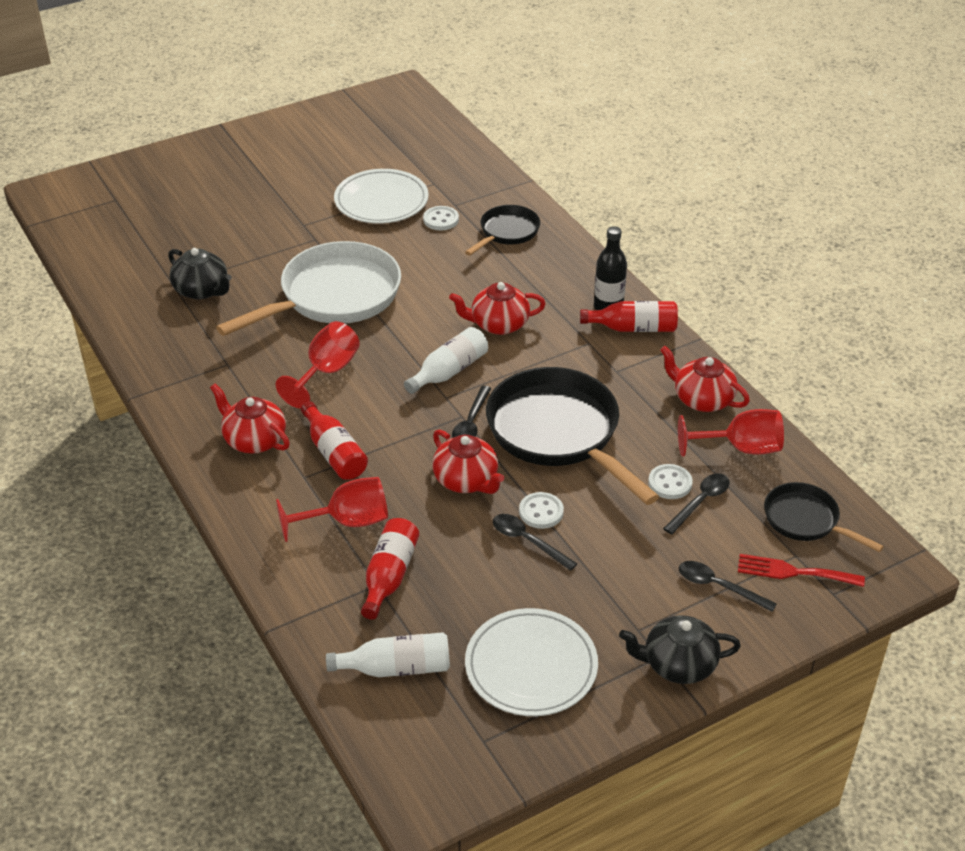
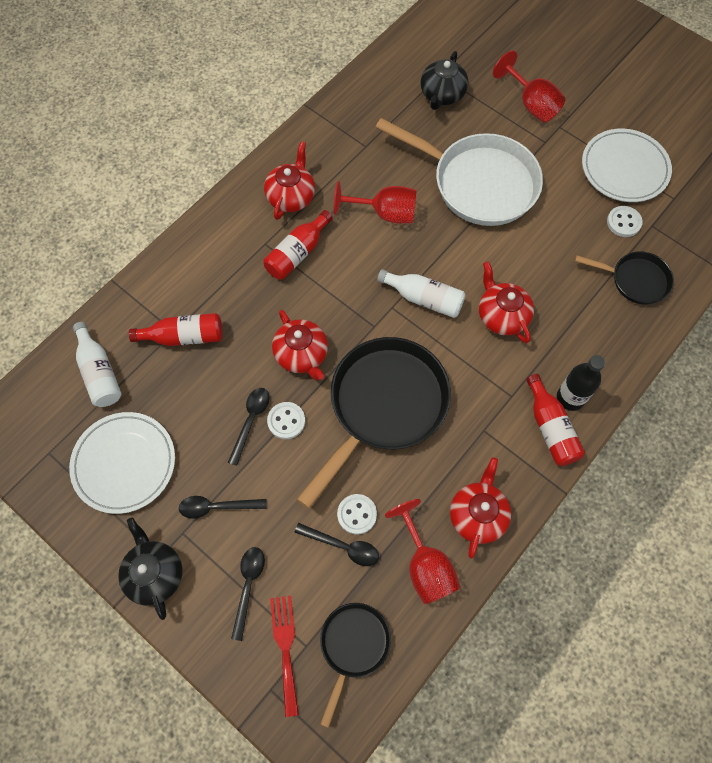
camera: 70 degrees right, 25 degrees up
(347, 522) = (229, 289): red goblet -> red goblet (531, 104)
(466, 480) = (302, 355): red teapot -> red teapot turned 60 degrees counterclockwise
(471, 422) = (369, 336): black spoon -> black spoon (217, 507)

